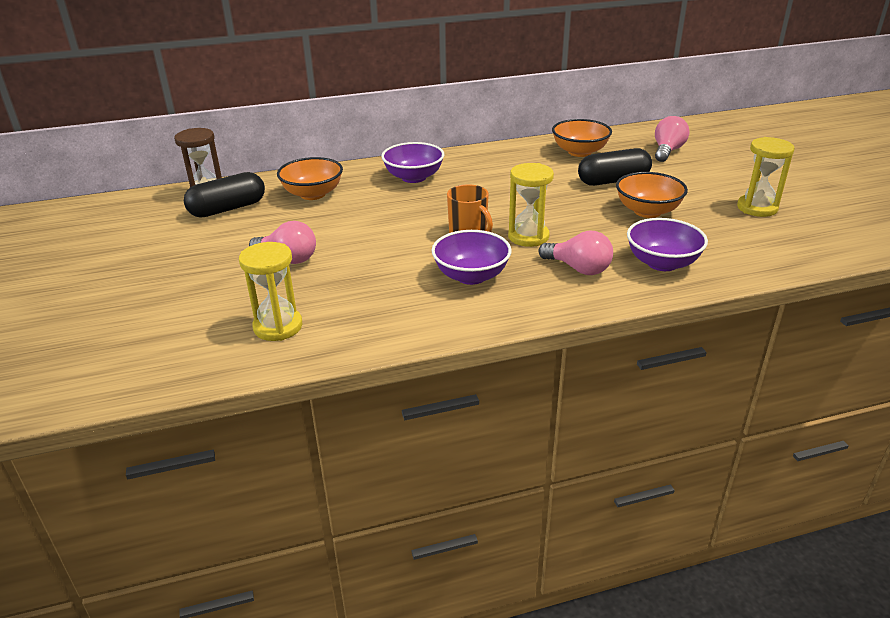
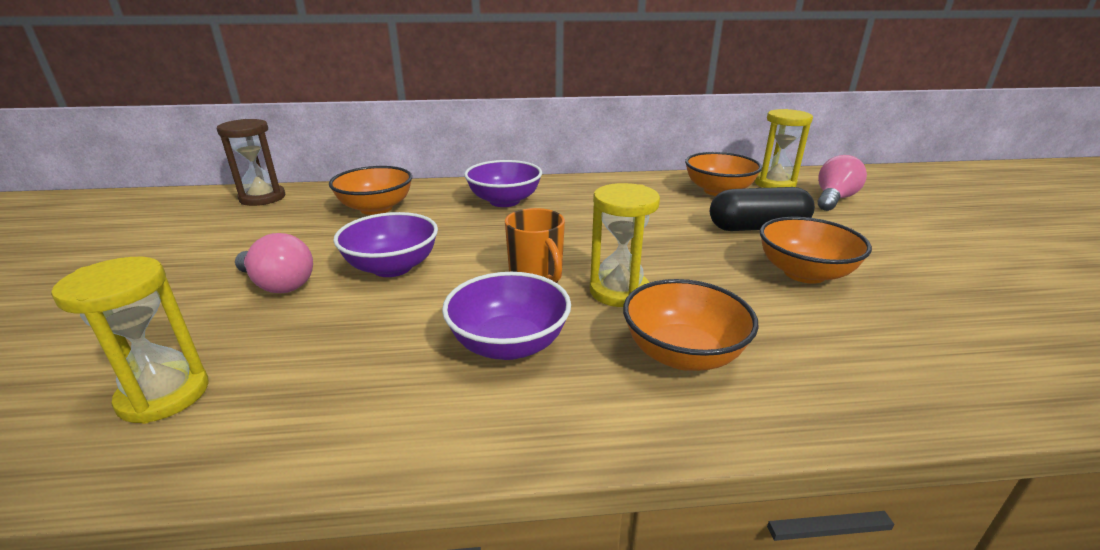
camera: 10 degrees right, 5 degrees down
(228, 209) = (268, 215): black capsule -> none
(578, 269) = (682, 354): pink light bulb -> orange bowl
(662, 263) = (827, 362): purple bowl -> purple bowl (392, 267)
(757, 208) = (980, 286): yellow hourglass -> yellow hourglass (774, 183)

